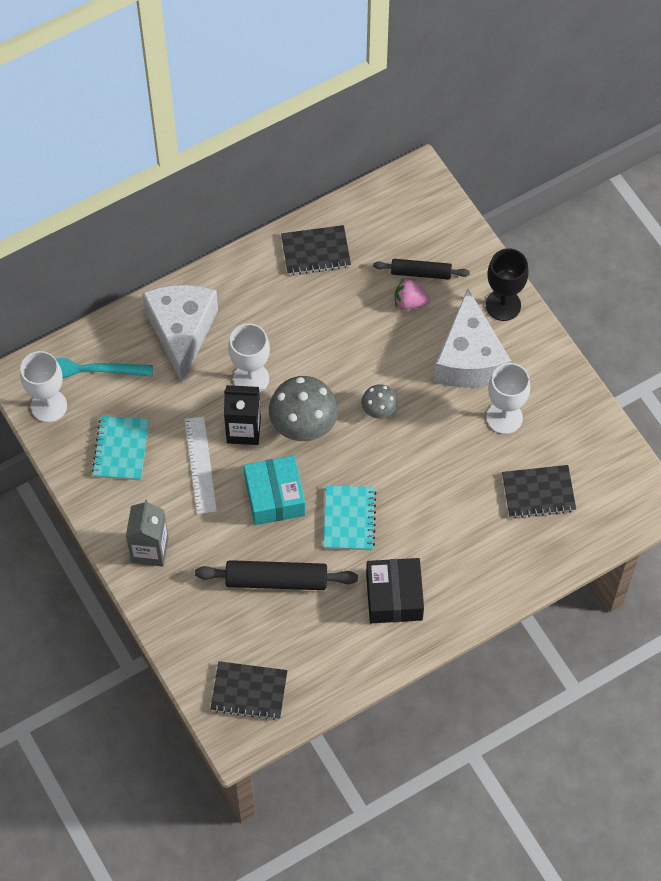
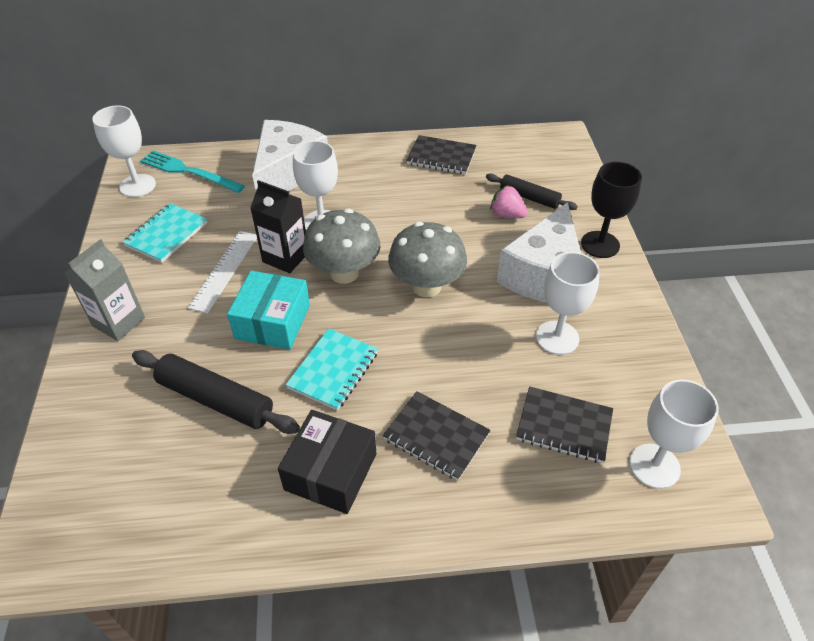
camera: 25 degrees right, 15 degrees down
(249, 691) = (92, 508): black notebook -> black notebook (436, 437)
(379, 410) = (426, 286): grey mushroom -> grey mushroom, size x1.89
(610, 497) = (654, 466): none -> white goblet

